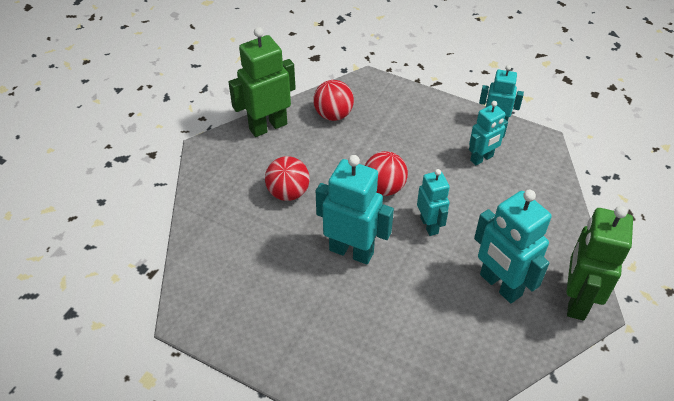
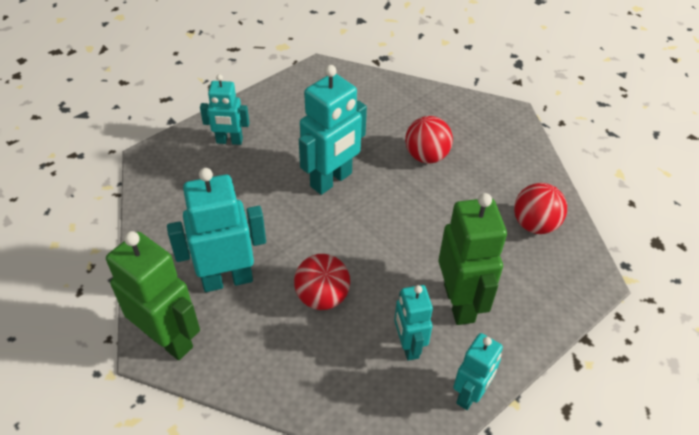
camera: 110 degrees right, 0 degrees up
(268, 126) = (531, 164): green robot -> green robot (459, 303)
(384, 188) = (401, 232): red ball -> red ball (322, 297)
(429, 225) = (331, 251): turquoise robot -> turquoise robot (229, 141)

